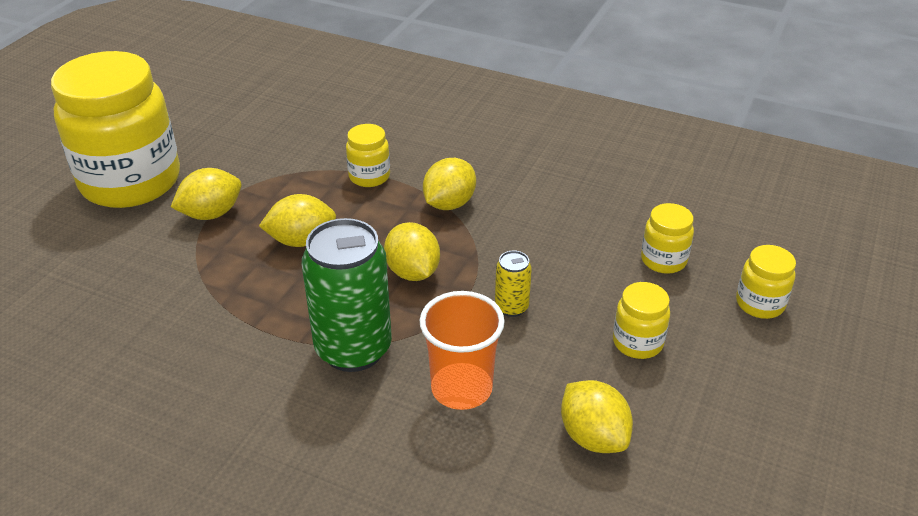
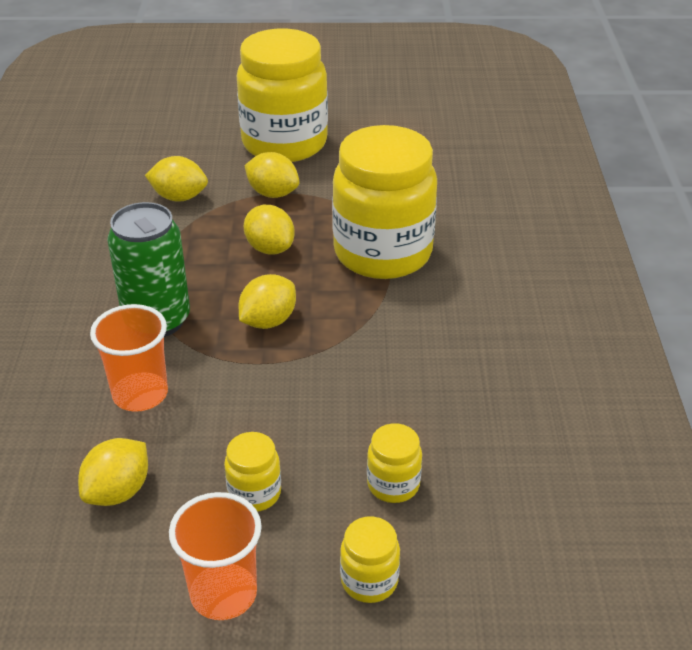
camera: 65 degrees right, 0 degrees up
(369, 176) = (382, 253): yellow jar -> yellow jar, size x2.38
(449, 204) = (378, 312): yellow lemon -> yellow lemon (179, 197)
(511, 307) = (257, 394): yellow can -> none
(747, 392) = (223, 594): none -> orange cup

